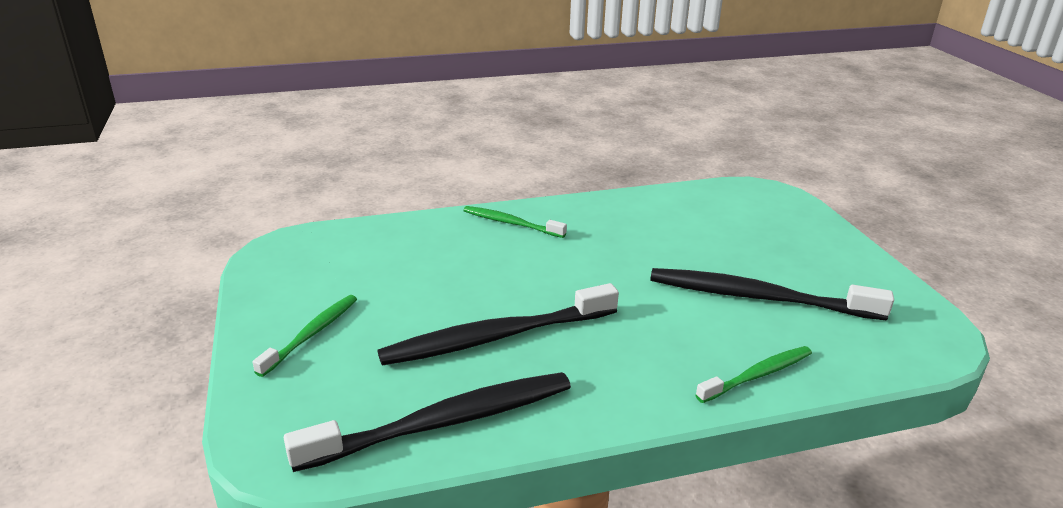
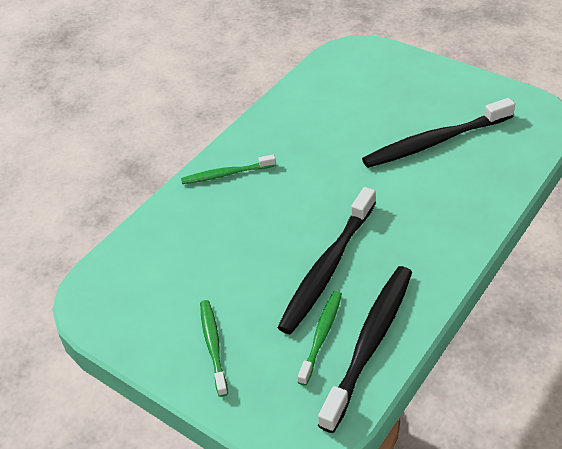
camera: 35 degrees left, 15 degrees up
(757, 375) = (487, 198): green toothbrush -> green toothbrush (321, 336)

